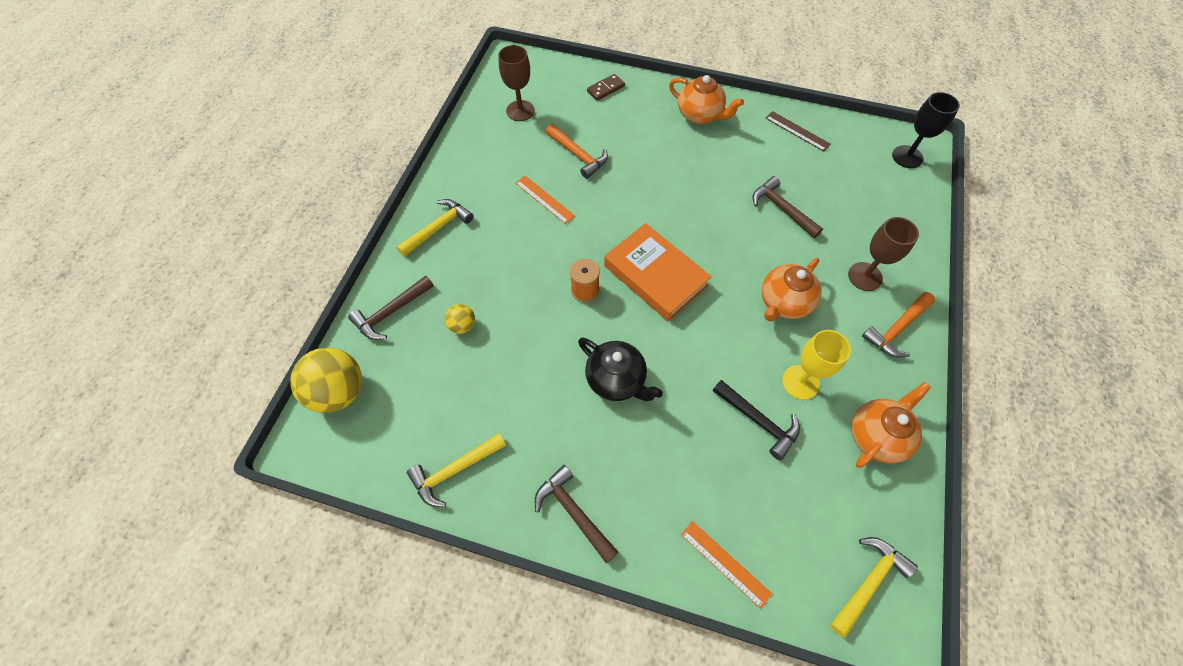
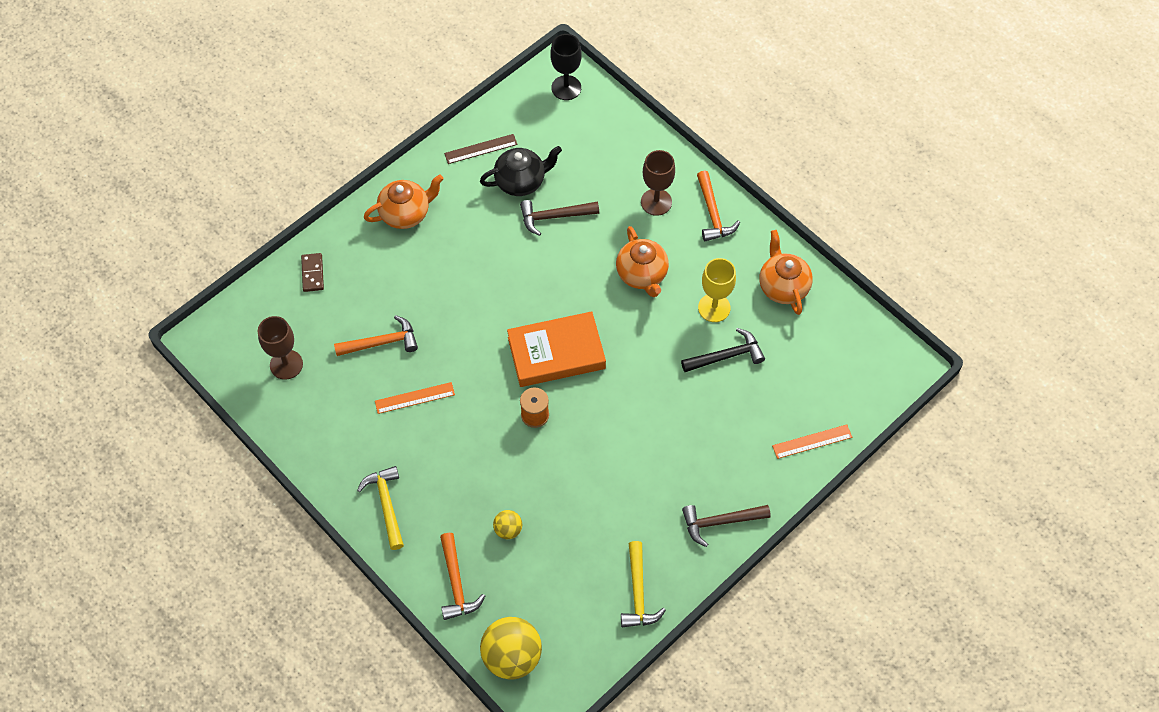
camera: 60 degrees left, 0 degrees up
(391, 312) = (456, 583): brown hammer -> orange hammer
(616, 380) = (633, 435): black teapot -> black teapot (521, 181)
(868, 582) = (872, 361): yellow hammer -> none

